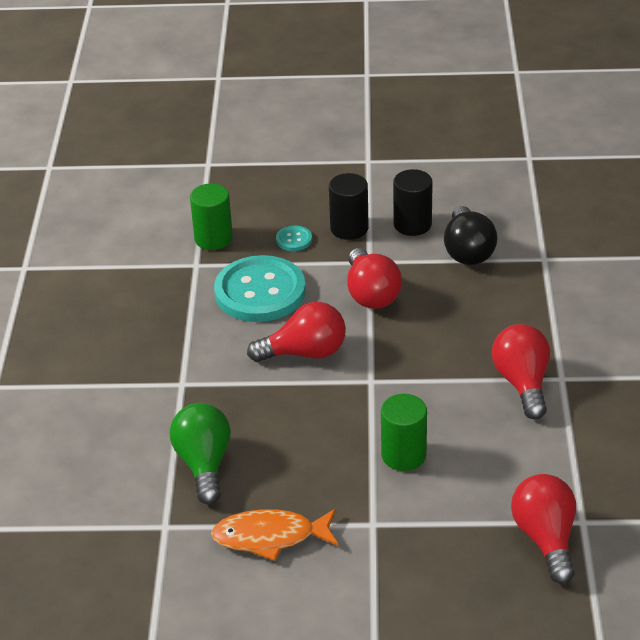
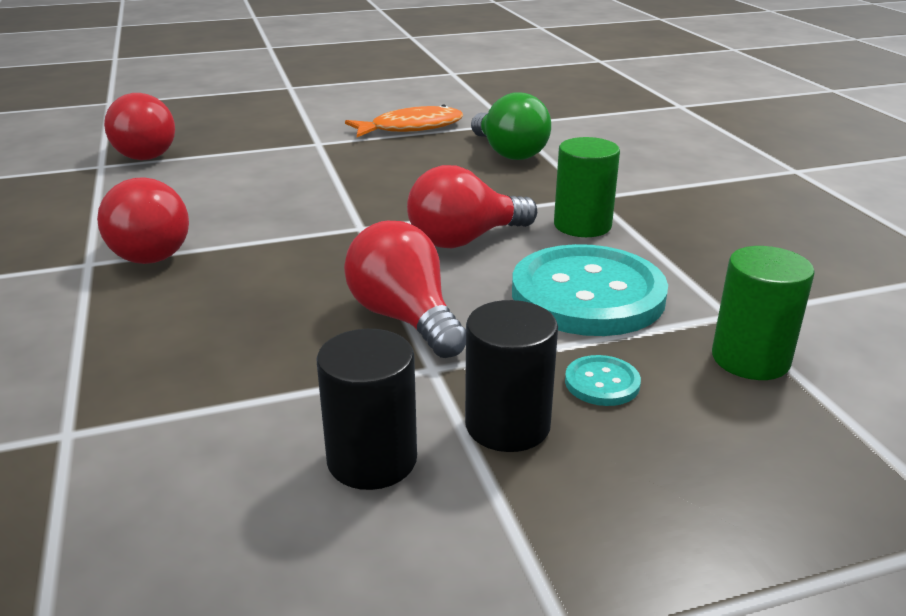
camera: 160 degrees right, 10 degrees down
(403, 455) = (299, 180): green cylinder -> green cylinder (582, 225)
(467, 251) = (236, 420): black light bulb -> none

